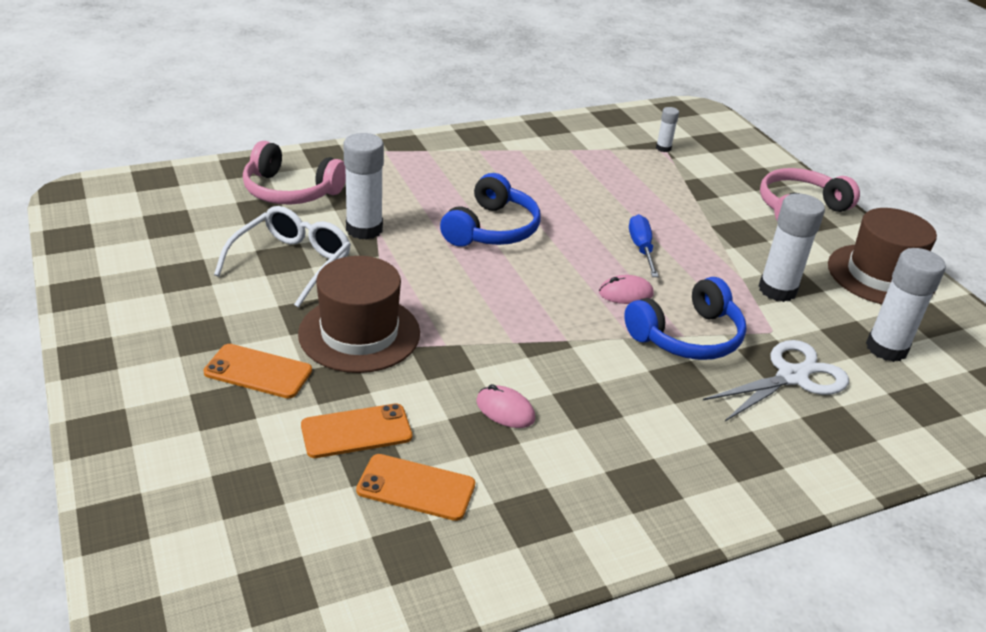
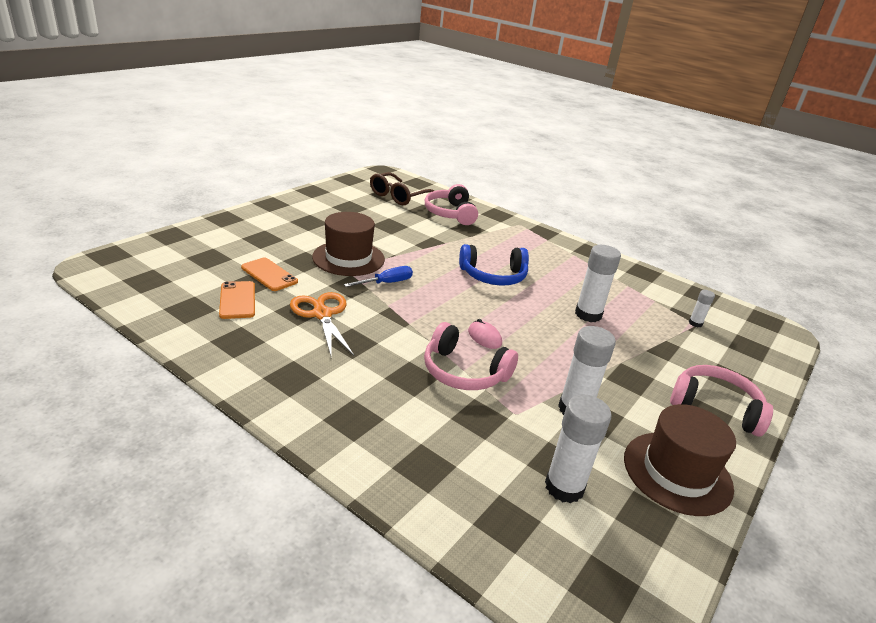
camera: 60 degrees right, 5 degrees down
(188, 213) = (398, 196): none -> brown glasses
(258, 371) = (294, 240): orange phone -> none
(292, 263) = (388, 228): white glasses -> none
(364, 229) = (442, 239): white glue stick -> white glue stick (588, 314)
(505, 410) = (322, 314): pink mouse -> orange scissors
(641, 248) = (546, 335): blue screwdriver -> blue screwdriver (386, 283)
(687, 336) = (464, 372): blue headphones -> pink headphones
(792, 376) = (467, 432): white scissors -> none

